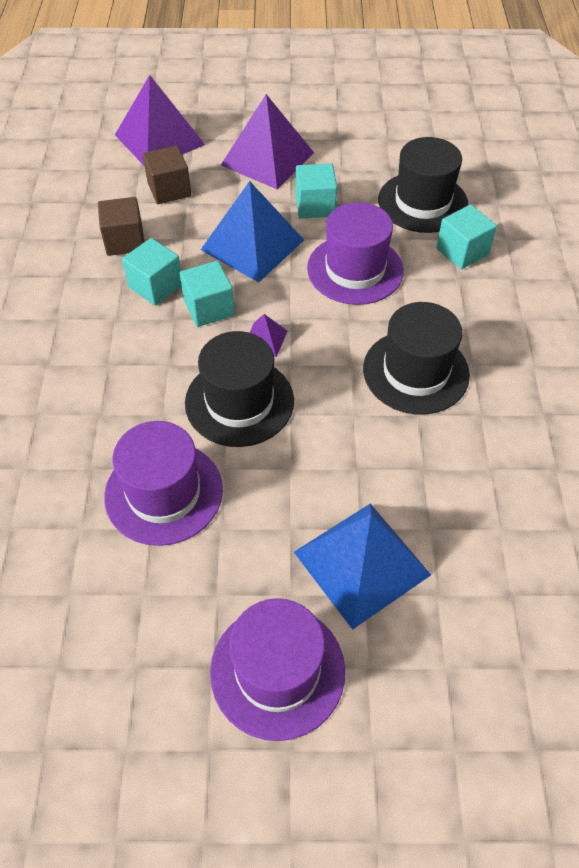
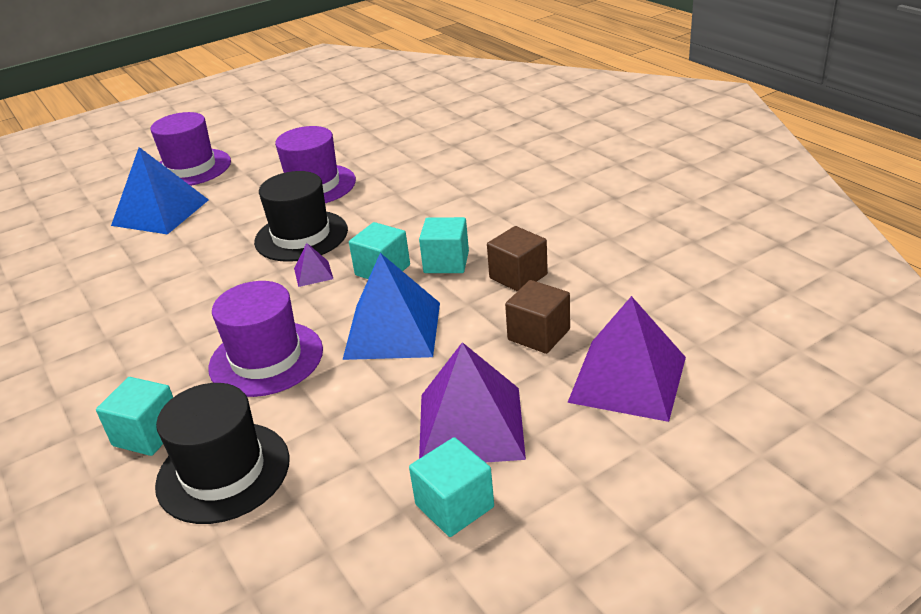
camera: 150 degrees right, 20 degrees down
(315, 206) = (359, 399): turquoise cube -> turquoise cube (454, 506)
(416, 372) = (162, 310): black hat -> none

